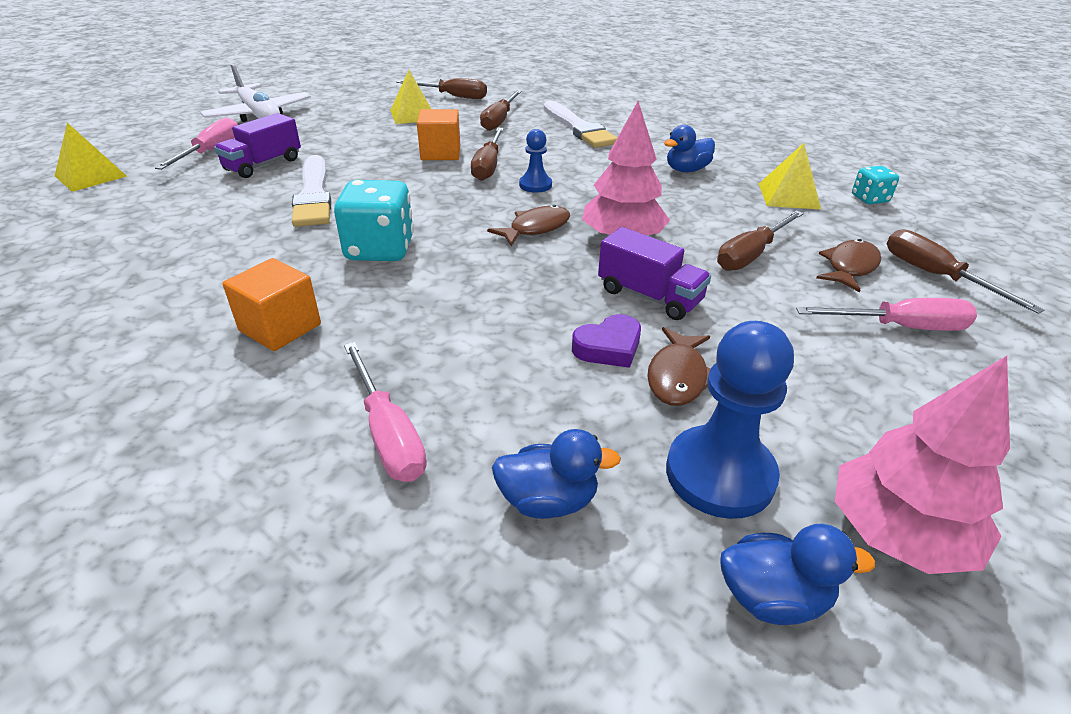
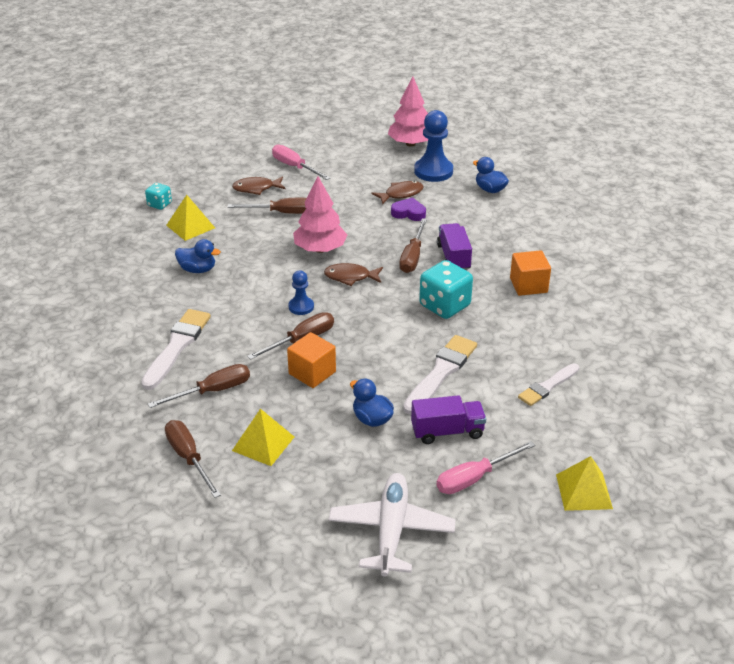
camera: 135 degrees left, 0 degrees up
(171, 228) = (548, 386): none -> white brush
(388, 434) = (520, 227): pink screwdriver -> none
(649, 296) = (360, 220): purple truck -> purple truck (453, 257)
(772, 597) = (461, 152): blue duck -> blue duck (372, 419)
(935, 276) = (234, 170): brown screwdriver -> brown screwdriver (412, 257)

